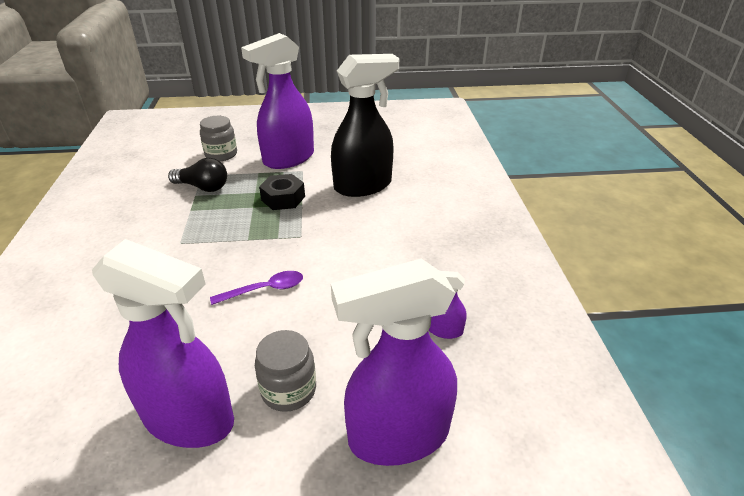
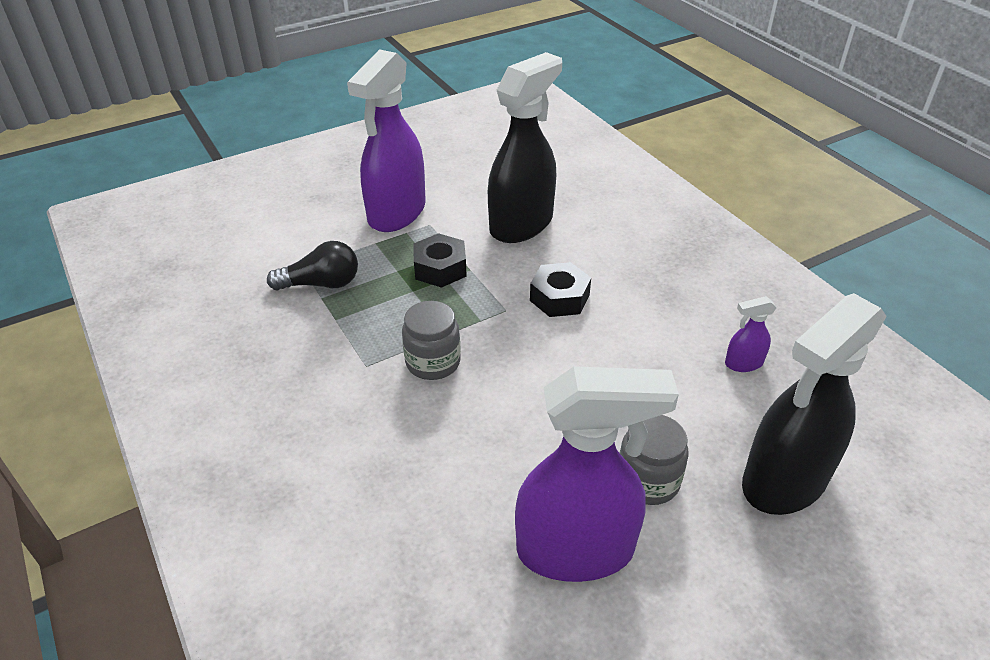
camera: 25 degrees left, 5 degrees up
(221, 154) = (300, 231): grey jar -> grey jar (433, 362)
(265, 289) = (524, 386): purple spoon -> none
(345, 239) = (559, 298): none -> black nut
(397, 436) = (784, 481): purple spray bottle -> black spray bottle

